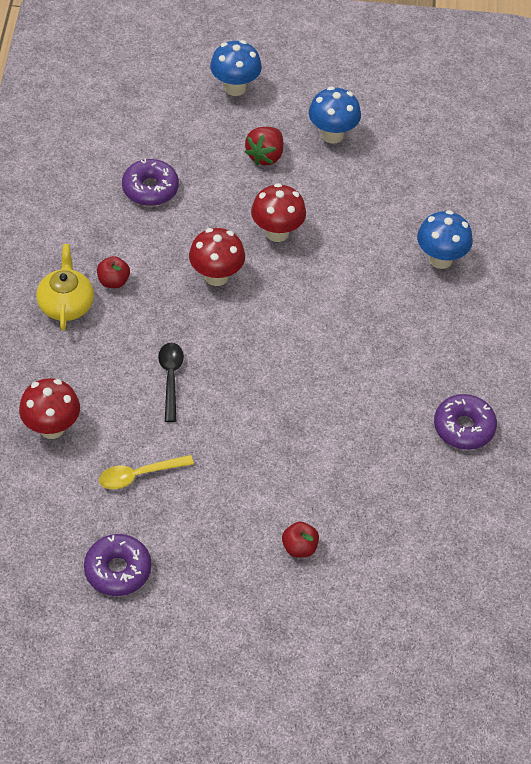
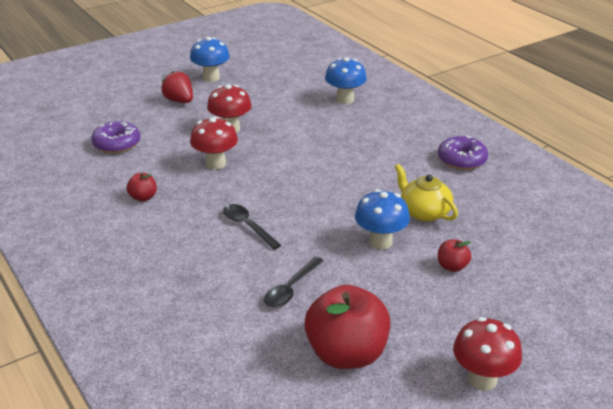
camera: 35 degrees left, 20 degrees down
(52, 428) = (189, 297): red mushroom -> red mushroom (482, 379)
(66, 304) = (120, 225): yellow teapot -> yellow teapot (424, 212)
(118, 570) = (346, 354): purple donut -> red apple
(139, 475) = (291, 289): yellow spoon -> black spoon
(235, 88) = (122, 82): blue mushroom -> blue mushroom (380, 242)
(265, 156) = (179, 101): red strawberry -> red strawberry turned 150 degrees clockwise

